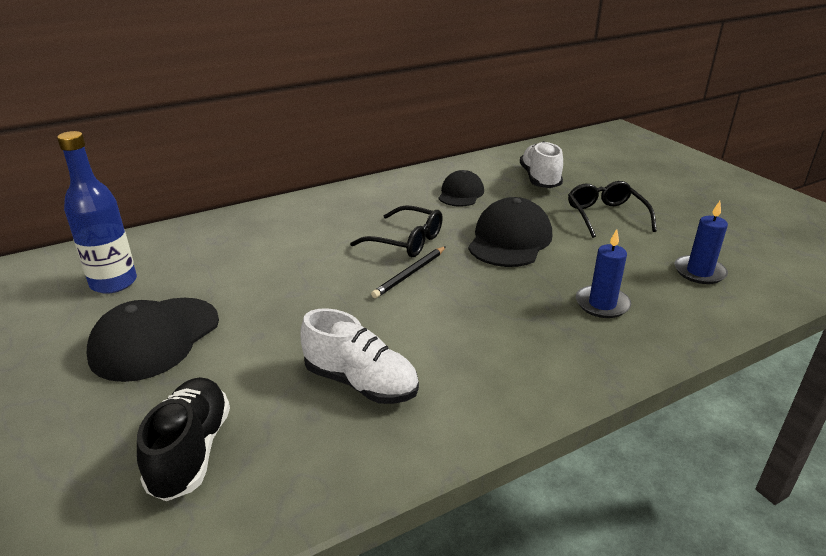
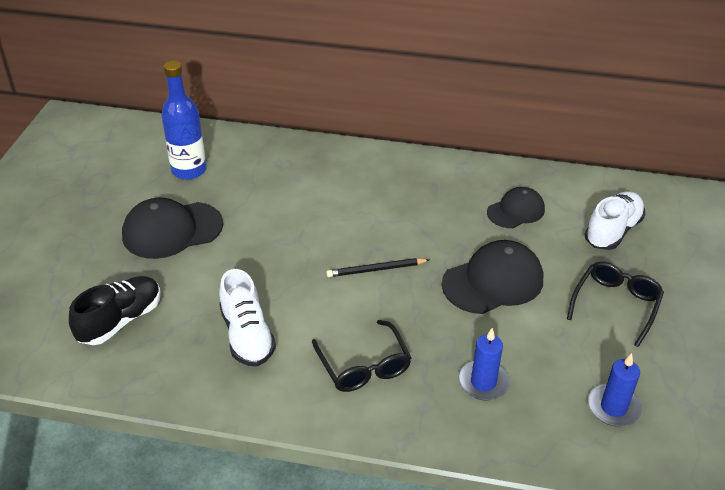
camera: 40 degrees right, 10 degrees up
(406, 241) = (410, 237): black glasses -> black glasses (364, 366)

